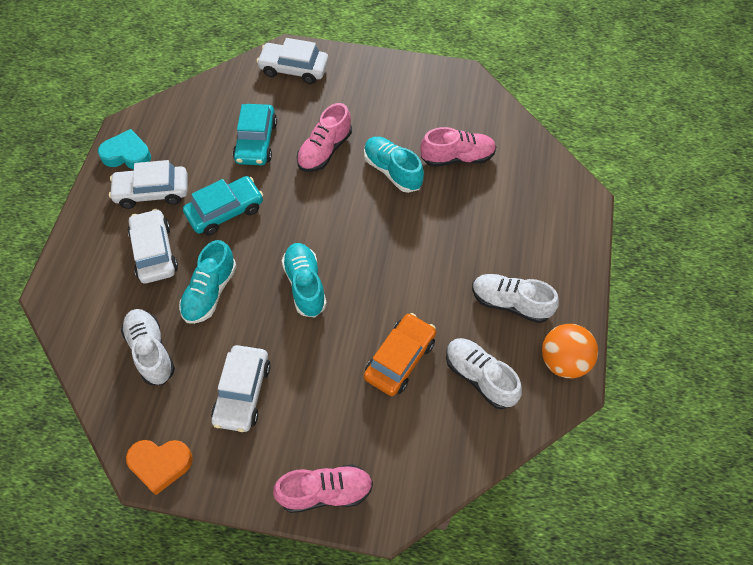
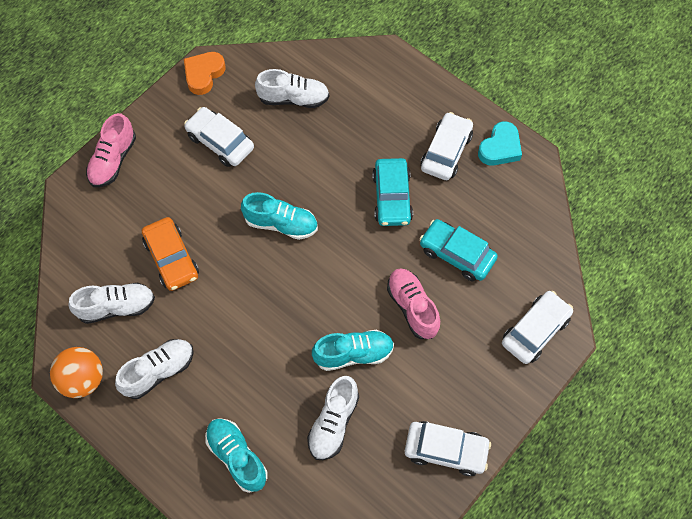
camera: 120 degrees right, 5 degrees up
(154, 252) = (382, 131): white car -> white car (446, 450)
(210, 292) = (319, 155): turquoise shoe -> turquoise shoe (237, 457)
(457, 157) = (333, 423): pink shoe -> white shoe

